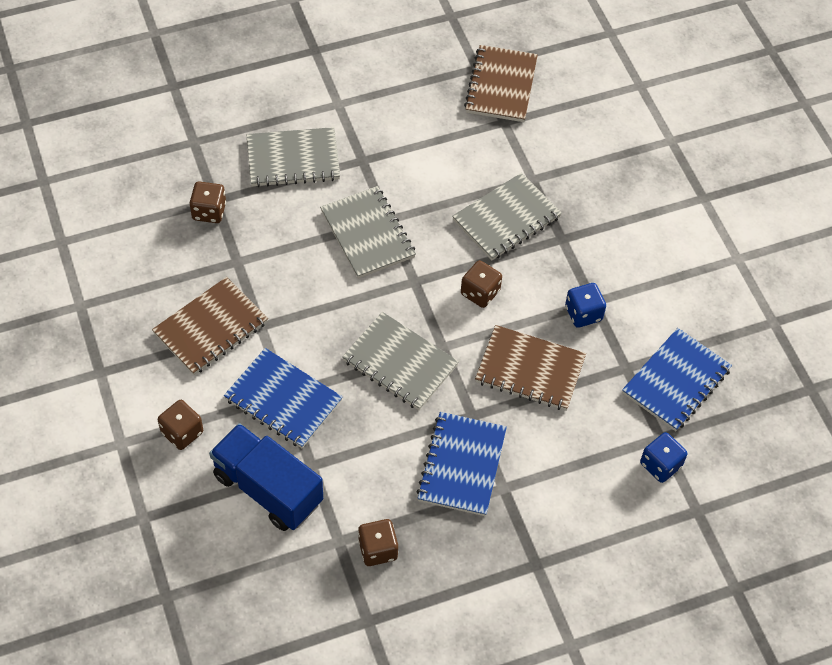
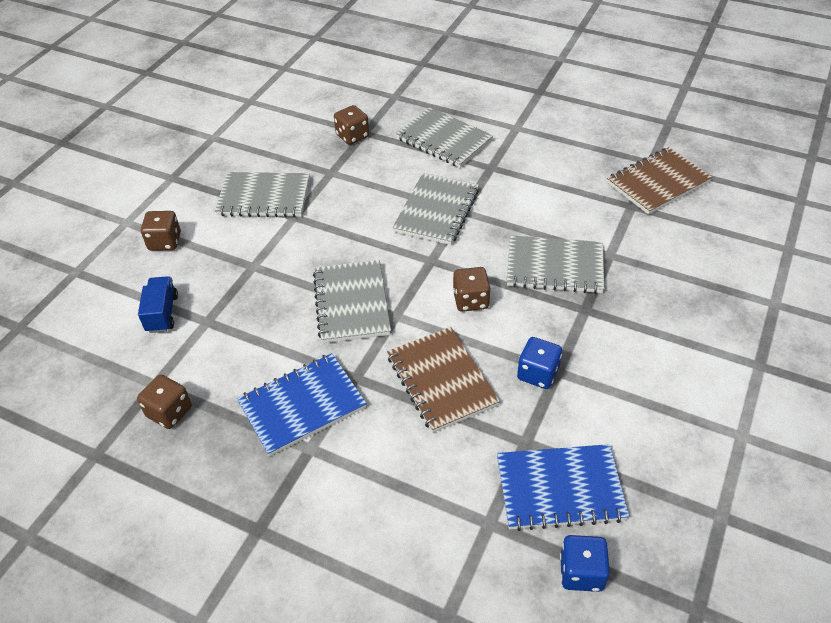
camera: 50 degrees right, 10 degrees down
(211, 328) = (264, 197): brown notebook -> grey notebook
(267, 489) = (162, 313): blue truck -> blue truck, size x0.54
(283, 400) = (247, 268): blue notebook -> none
(660, 465) = (461, 546): blue dice -> blue dice (581, 572)

